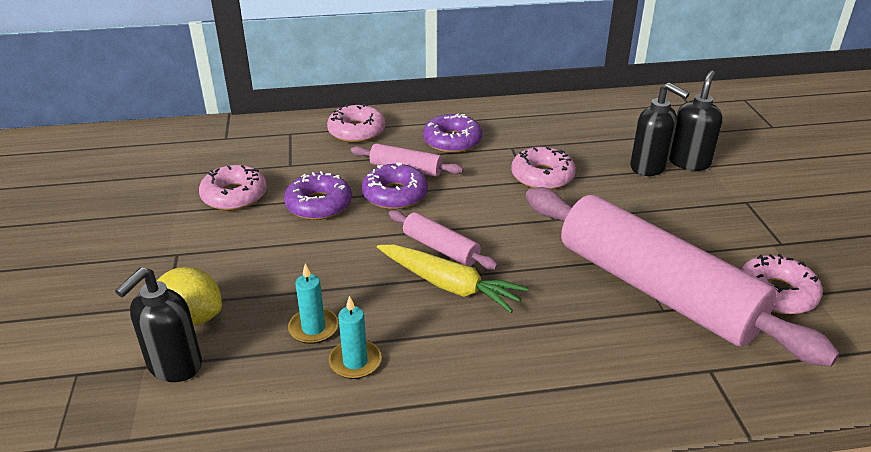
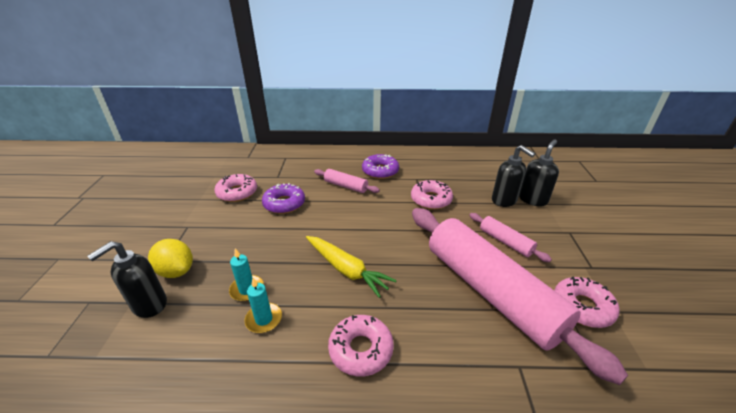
camera: 10 degrees right, 0 degrees up
(356, 131) = (324, 160): pink donut -> pink donut (361, 349)
(395, 195) = (333, 202): purple donut -> none
(441, 248) = (349, 242): pink rolling pin -> pink rolling pin (505, 242)

